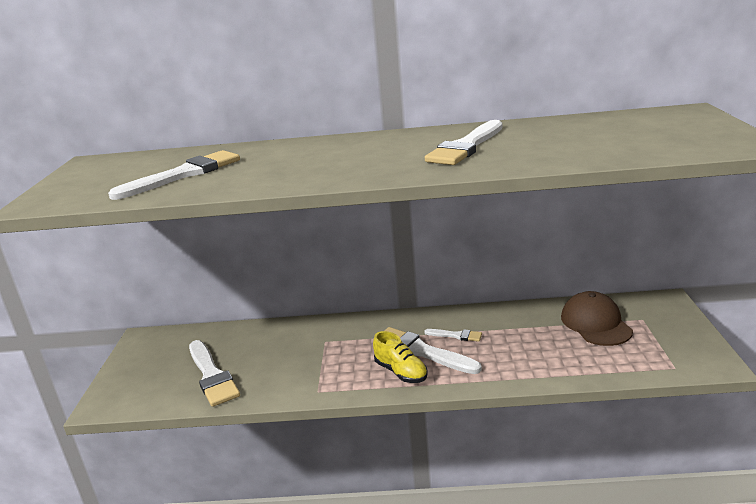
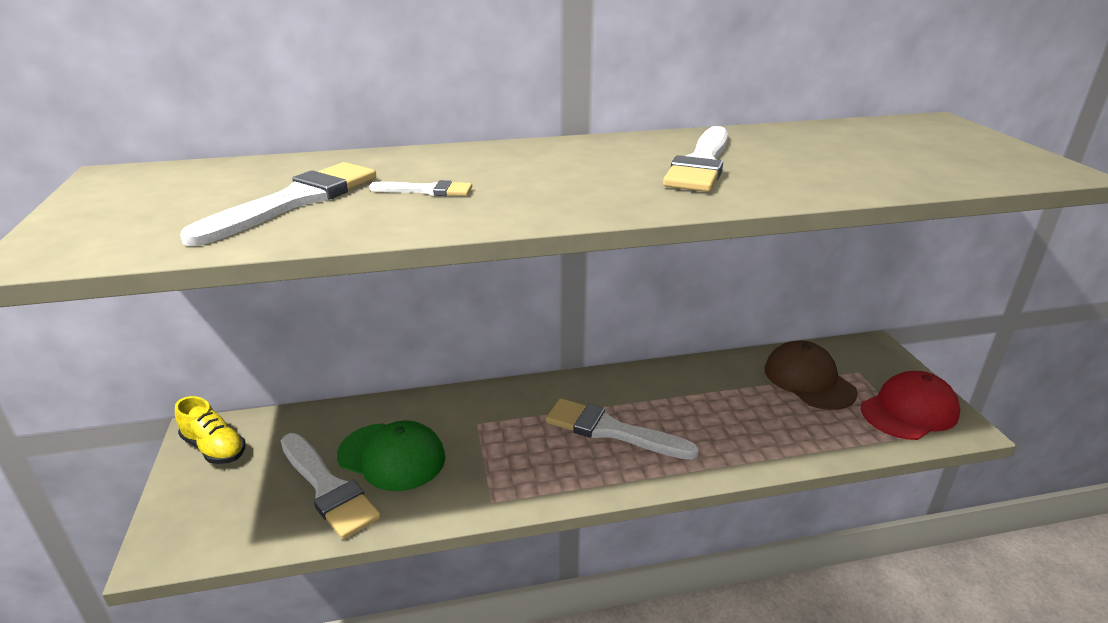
camera: 15 degrees left, 5 degrees up
(259, 359) = (392, 456): none -> green cap
(401, 372) = (596, 463): yellow shoe -> yellow shoe (214, 448)
(456, 335) = (648, 405): white brush -> white brush (427, 190)
(673, 350) = (909, 411): none -> red cap

